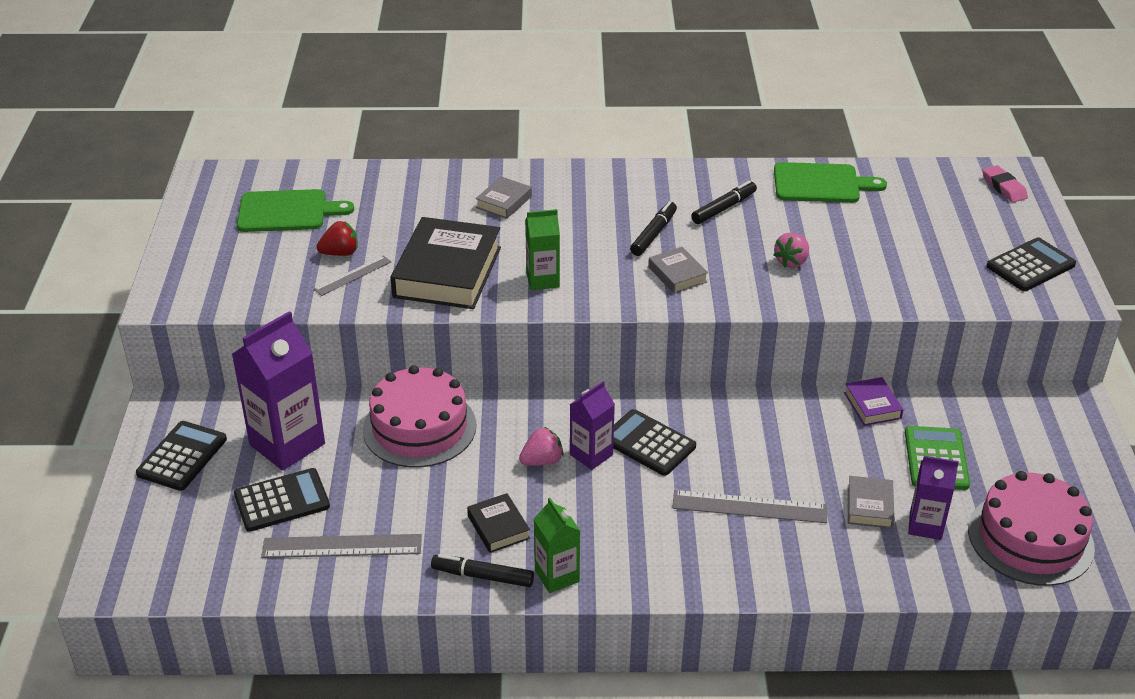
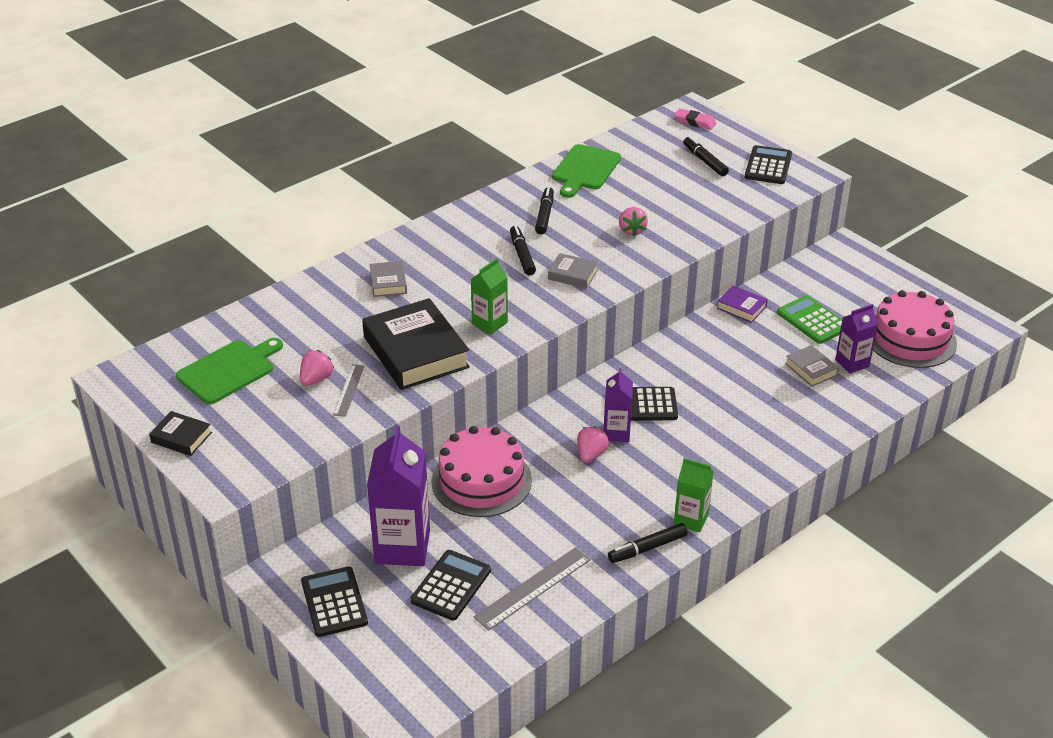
camera: 40 degrees left, 0 degrees up
(340, 253) = (316, 379): red strawberry -> pink strawberry
(498, 527) = (617, 512): black book -> black book (181, 437)
(749, 506) = (747, 409): grey ruler -> none
(821, 184) = (585, 170): green cutting board -> green cutting board turned 150 degrees clockwise
(963, 230) = (705, 161): none -> black marker

